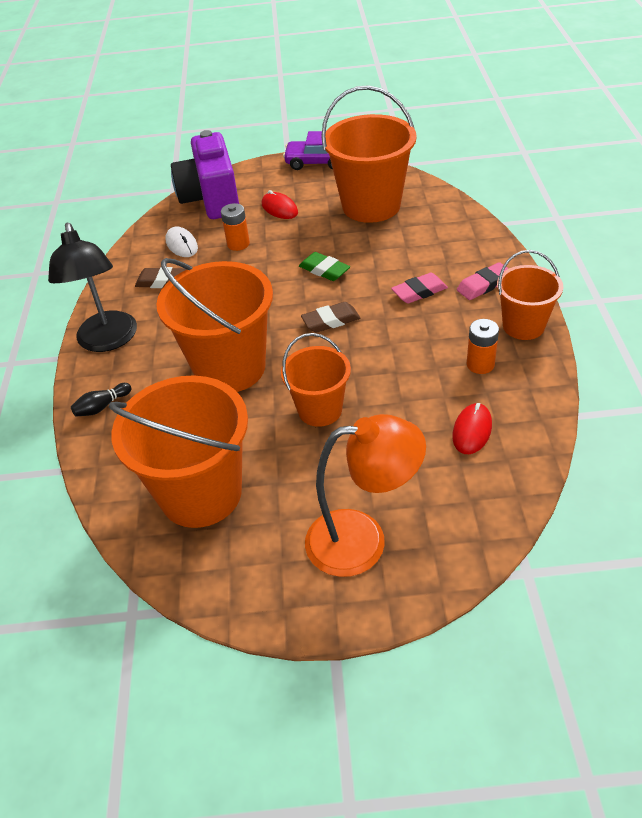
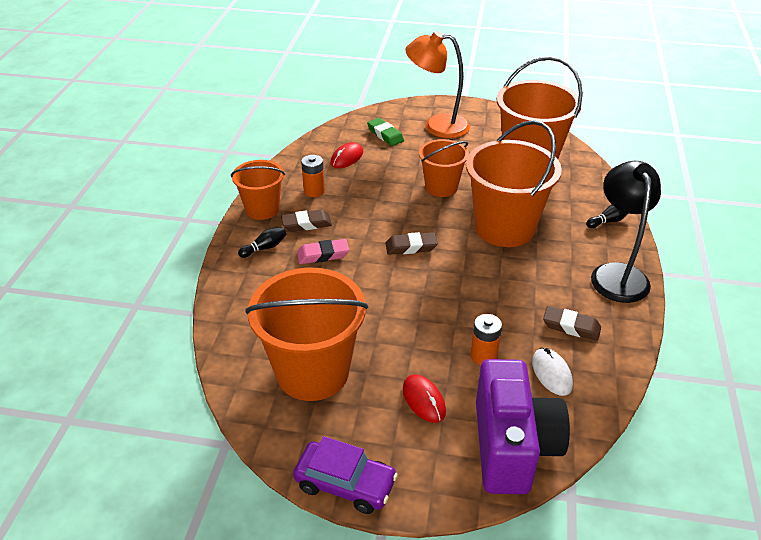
camera: 170 degrees left, 5 degrees down
(324, 270) = (399, 298): green eraser -> green eraser (385, 135)
(459, 320) = (306, 224): none -> brown eraser
(484, 285) = (265, 248): pink eraser -> black bowling pin

